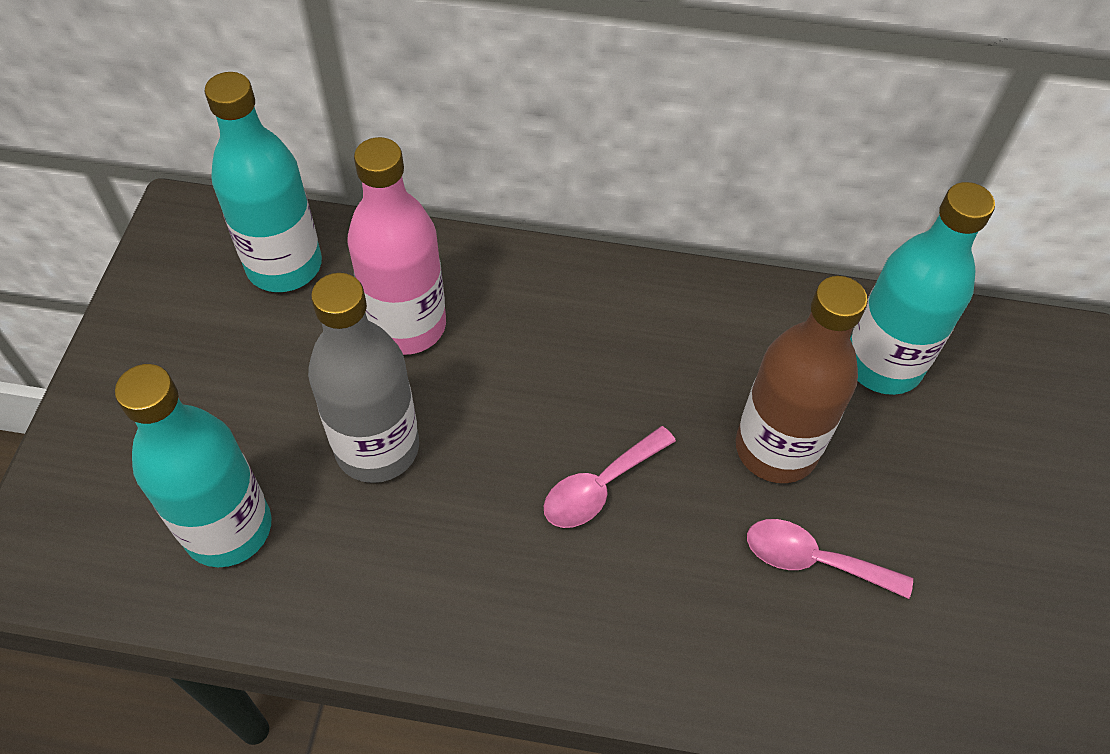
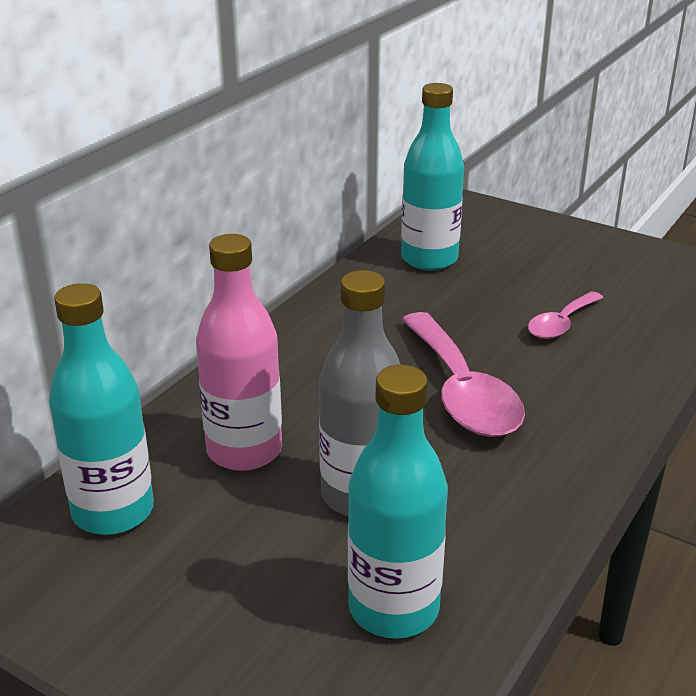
camera: 65 degrees left, 25 degrees down
(600, 487) = (462, 392): pink spoon -> pink spoon, size x1.81
(776, 449) = (470, 313): brown bottle -> none

